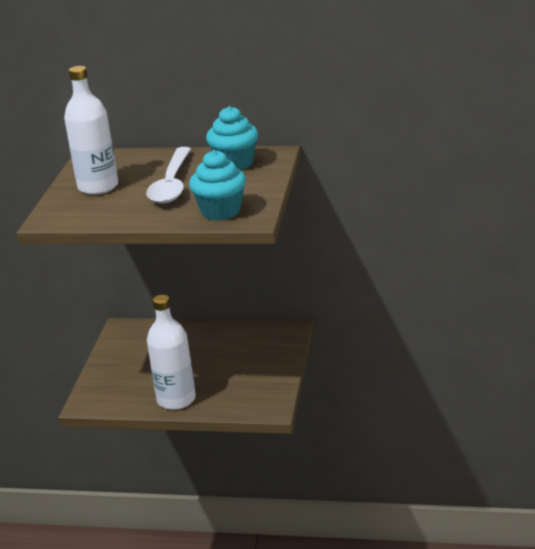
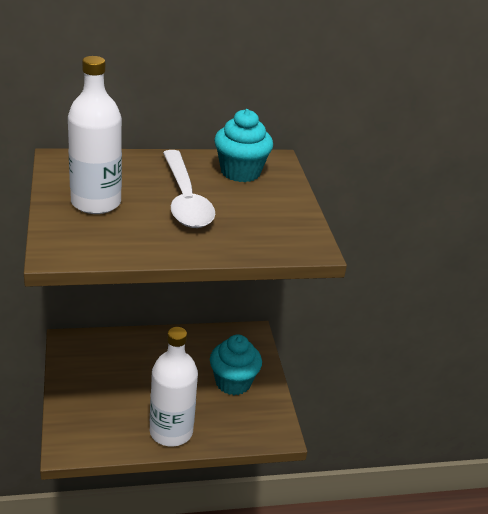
camera: 25 degrees left, 5 degrees up
(221, 211) = (268, 237): turquoise cupcake -> turquoise cupcake (233, 382)

